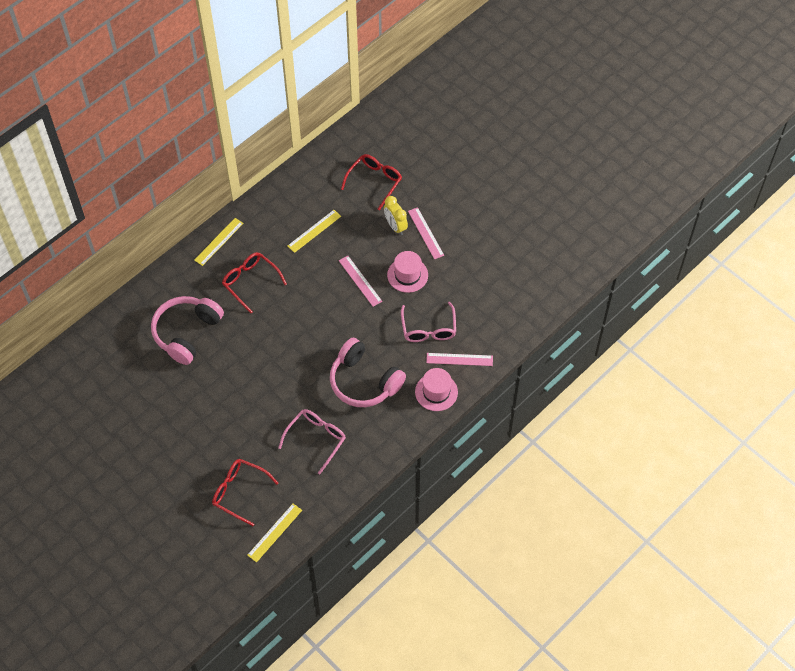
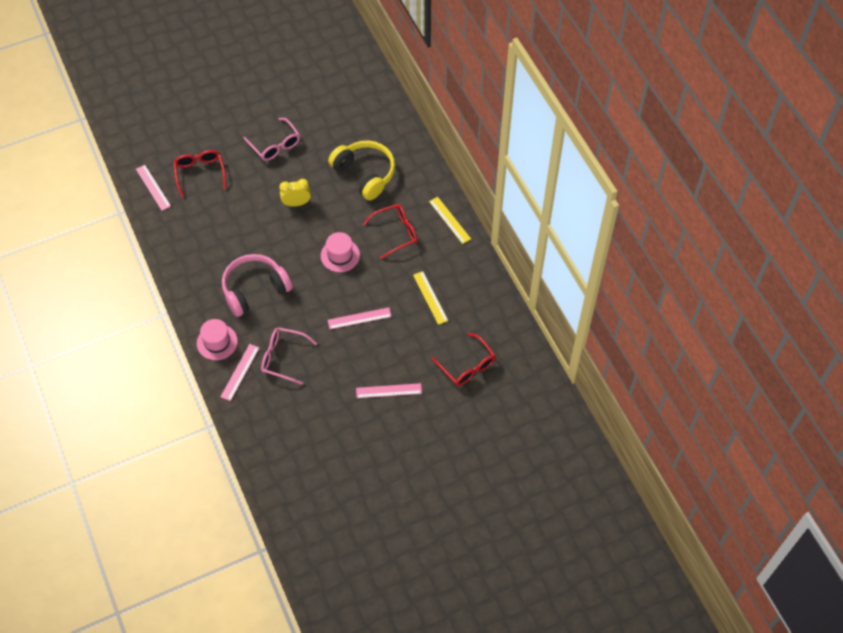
camera: 110 degrees right, 0 degrees up
(186, 333) = (365, 174): pink headphones -> yellow headphones
(239, 492) = (200, 173): red glasses -> red glasses turned 60 degrees counterclockwise
(274, 532) = (153, 187): yellow ruler -> pink ruler
(316, 439) = (219, 238): pink glasses -> pink glasses (275, 145)
(395, 226) = (407, 367): yellow clock -> yellow clock (296, 203)
(407, 275) = (348, 359): pink hat -> pink hat (340, 255)

